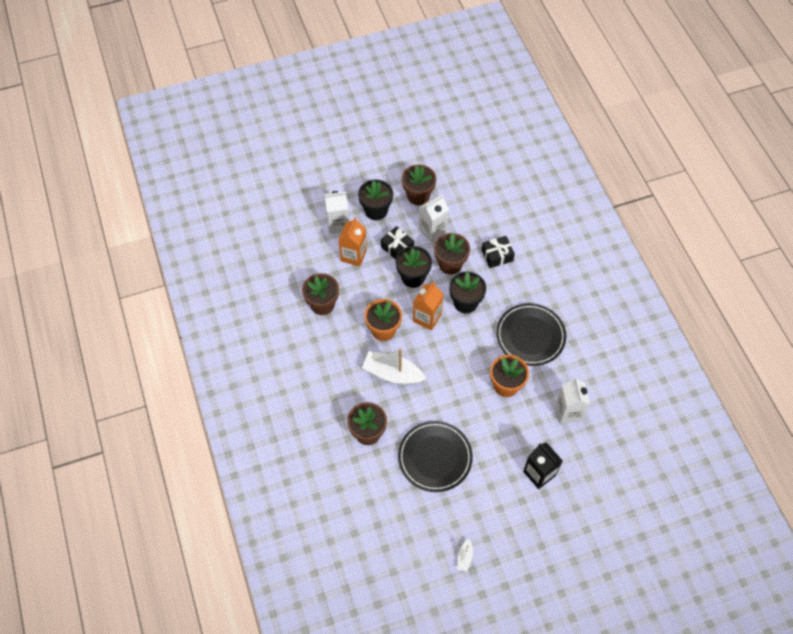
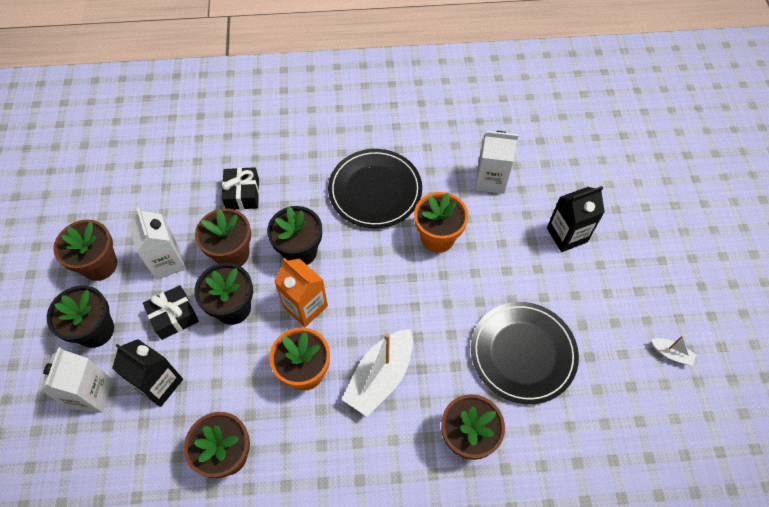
camera: 75 degrees left, 0 degrees up
(353, 255) = (159, 384): orange carton -> black carton

